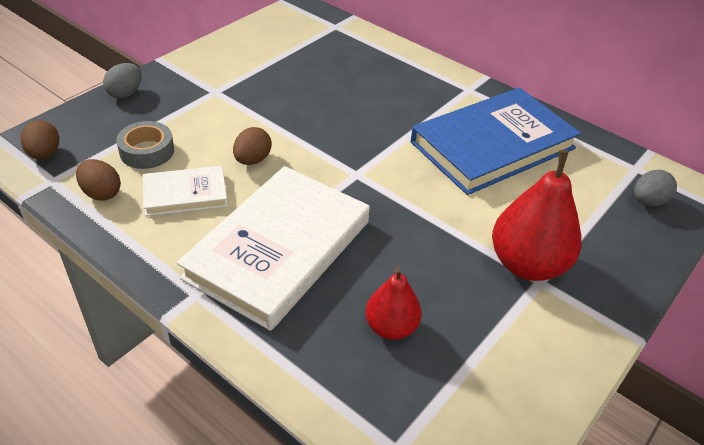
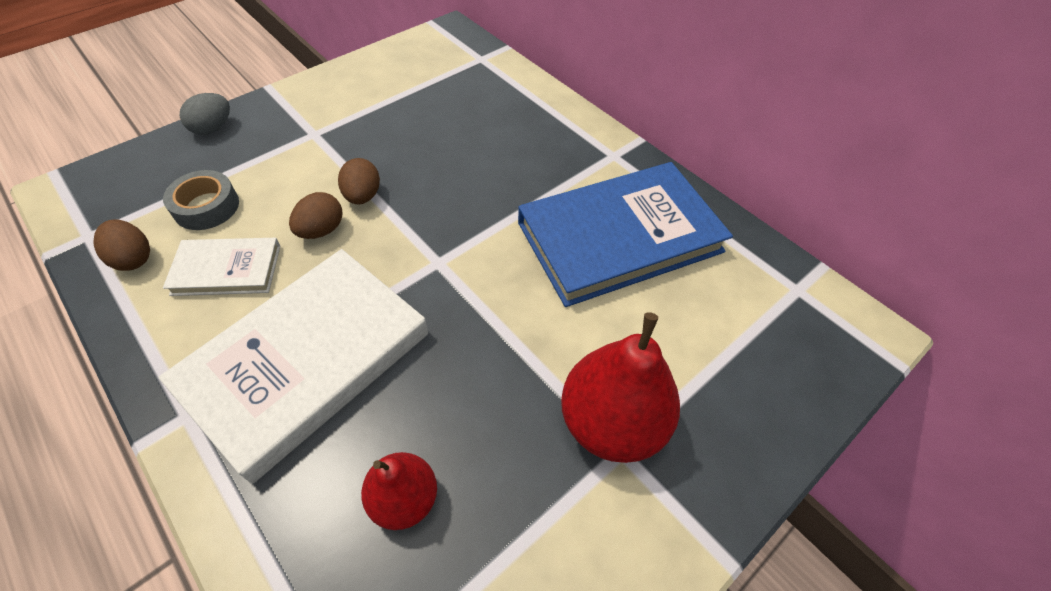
camera: 10 degrees right, 10 degrees up
(44, 154) = (93, 200): brown egg -> brown egg (363, 196)
(648, 201) = (801, 342): grey egg -> none

